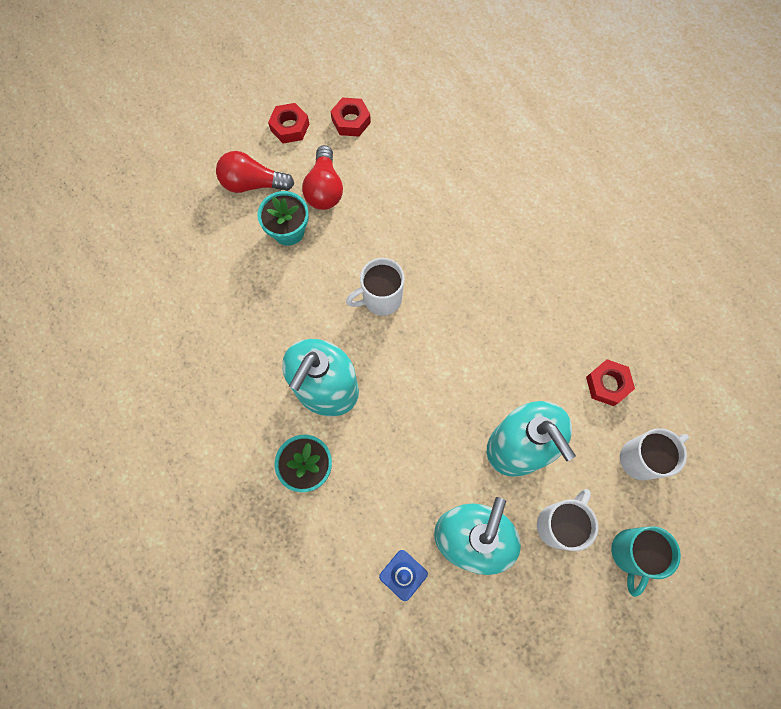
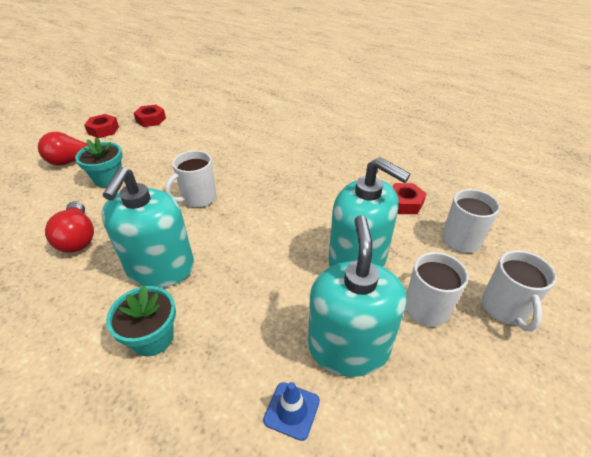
camera: 20 degrees left, 30 degrees down
(324, 188) = (136, 152): red light bulb -> red light bulb (78, 237)
(631, 553) = (504, 309): turquoise mug -> white mug

